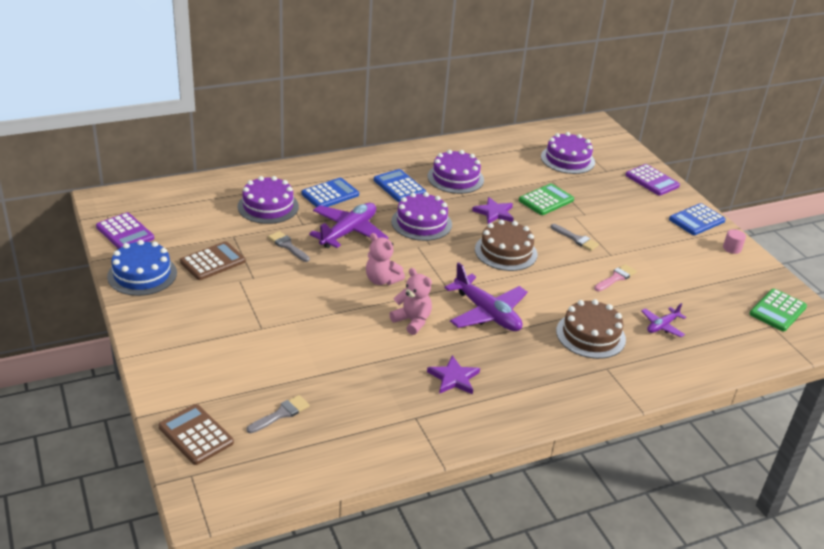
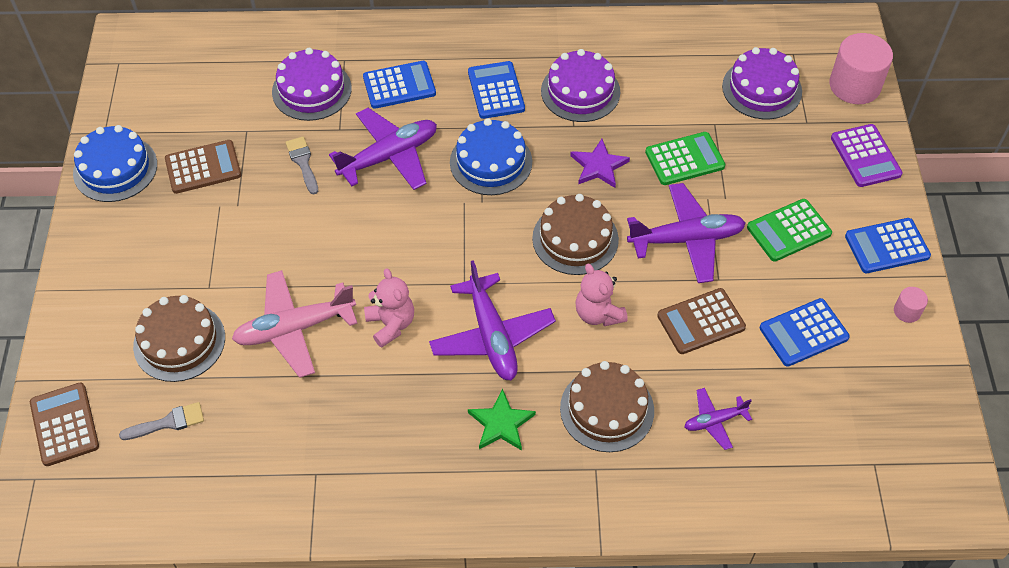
camera: 25 degrees right, 20 degrees up
(125, 233) = (126, 97): purple calculator -> none
(259, 364) = (179, 341): none -> brown cake
(343, 338) = (294, 328): none -> pink plane
(382, 280) = (389, 247): pink teddy bear -> pink teddy bear (598, 314)
(421, 223) = (491, 162): purple cake -> blue cake
(454, 378) = (393, 428): purple star -> none
(527, 358) = (501, 423): none -> green star
(576, 239) = (686, 239): grey brush -> purple plane
(616, 278) = (701, 322): pink brush -> brown calculator
(620, 149) = (854, 85): none -> pink cylinder
(681, 271) = (803, 333): none -> blue calculator
(777, 311) = (901, 440): green calculator -> green calculator (789, 231)

